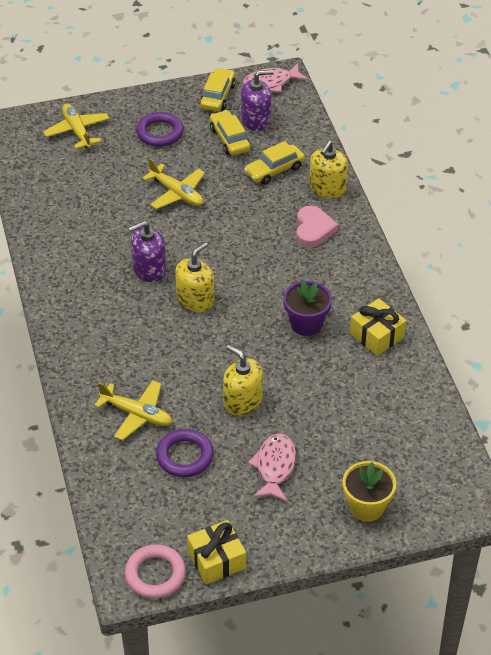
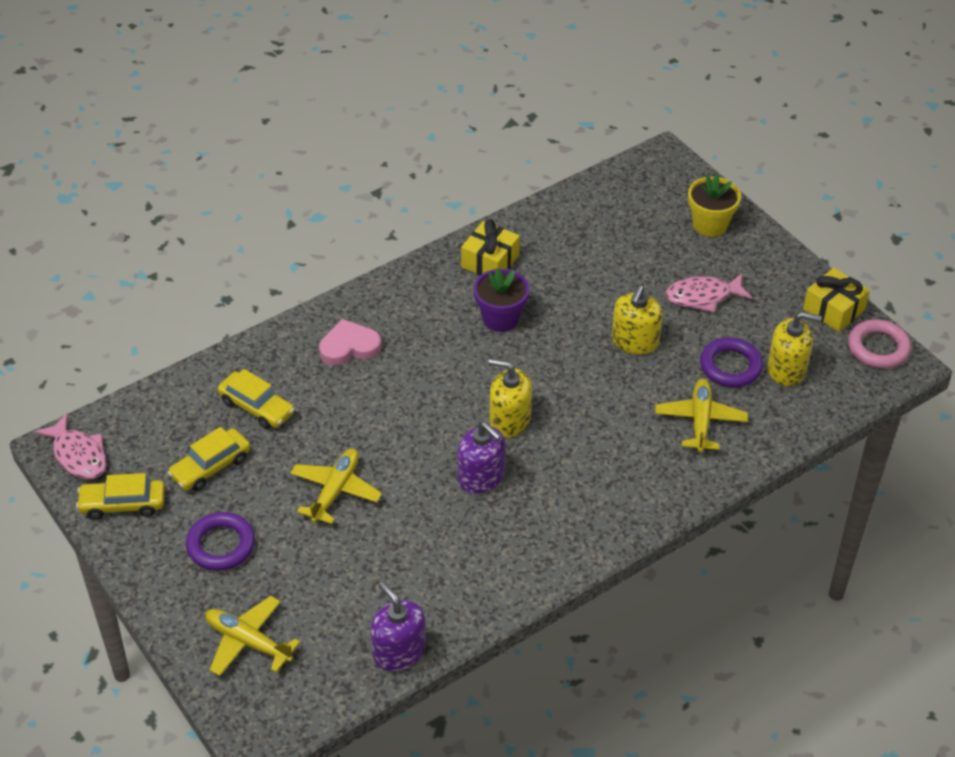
camera: 110 degrees left, 0 degrees up
(77, 131) = (248, 642): yellow plane -> yellow plane turned 75 degrees clockwise
(256, 120) = (163, 450): purple soap dispenser -> purple soap dispenser (399, 652)
(327, 188) = (272, 351): yellow soap dispenser -> yellow soap dispenser (786, 369)

